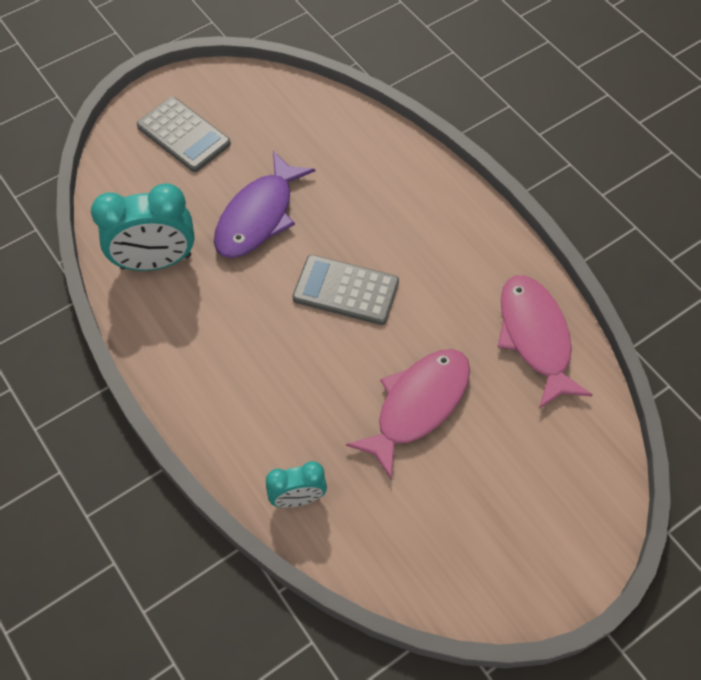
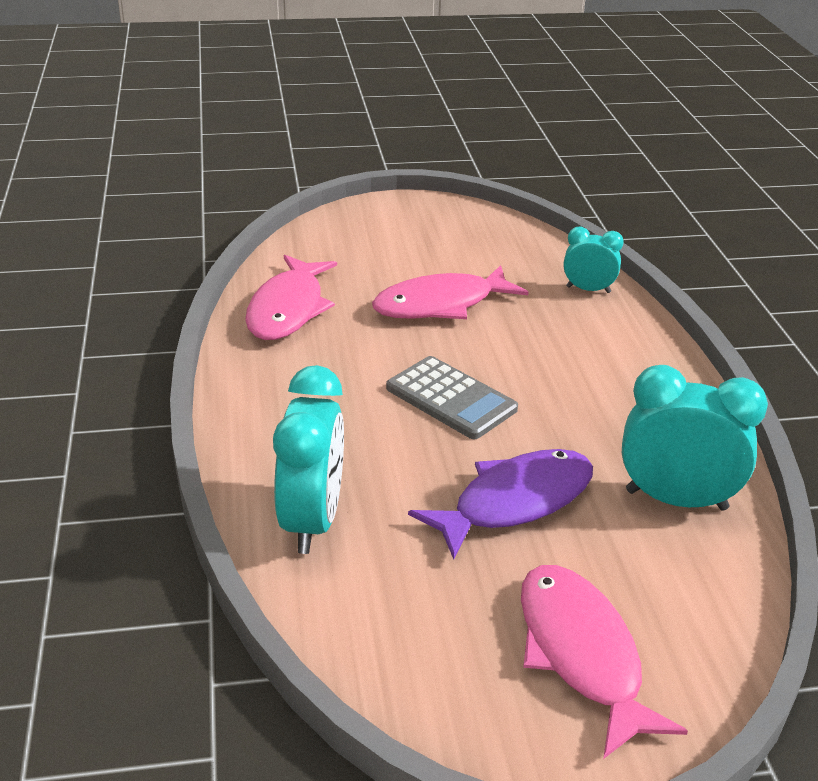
camera: 155 degrees left, 25 degrees down
(184, 135) = (581, 654): grey calculator -> pink fish
(370, 153) = (312, 521): none -> turquoise clock

